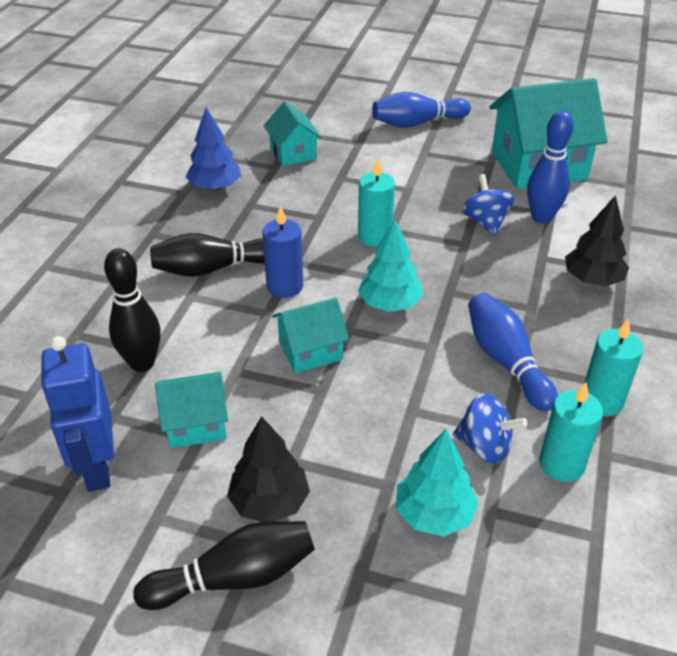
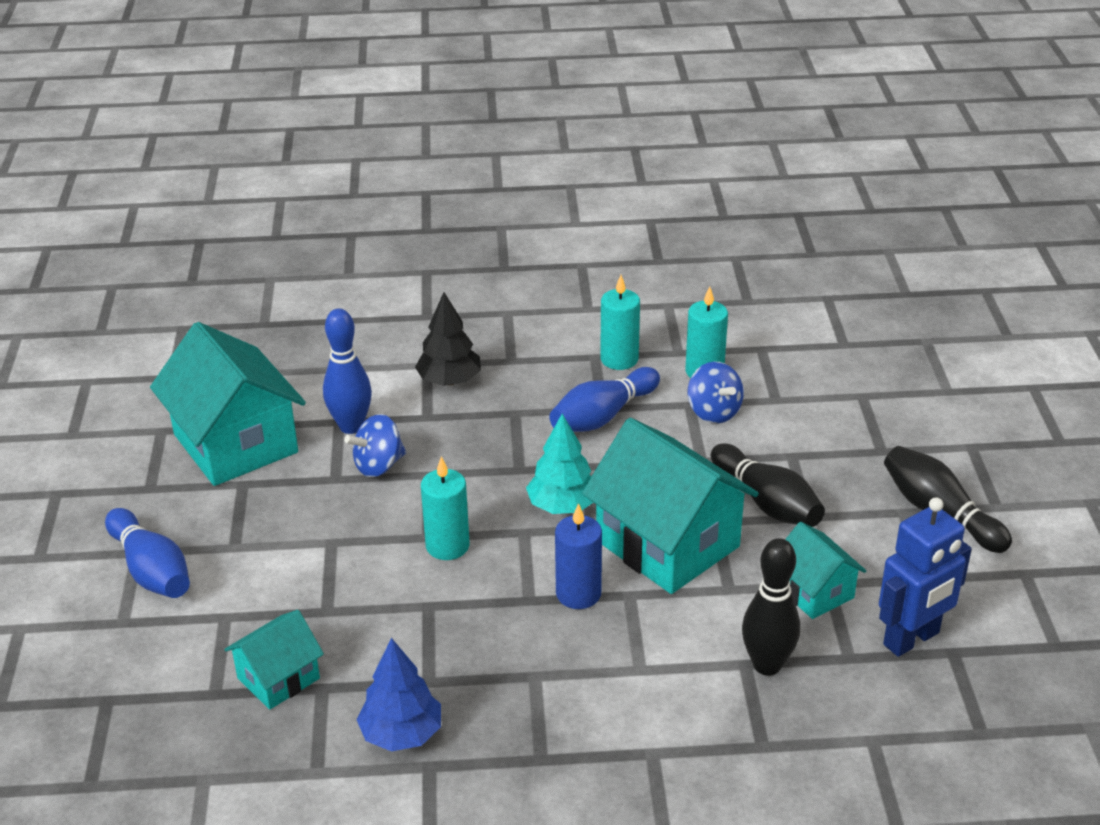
camera: 110 degrees left, 5 degrees down
(211, 268) = (581, 668): black bowling pin -> black bowling pin (767, 502)
(269, 502) = (860, 515): black tree -> none
(310, 351) = (667, 543): turquoise house -> turquoise house, size x1.89
(434, 514) = (801, 425): turquoise tree -> none
(484, 446) = (713, 412): blue spinning top -> blue spinning top turned 150 degrees clockwise

